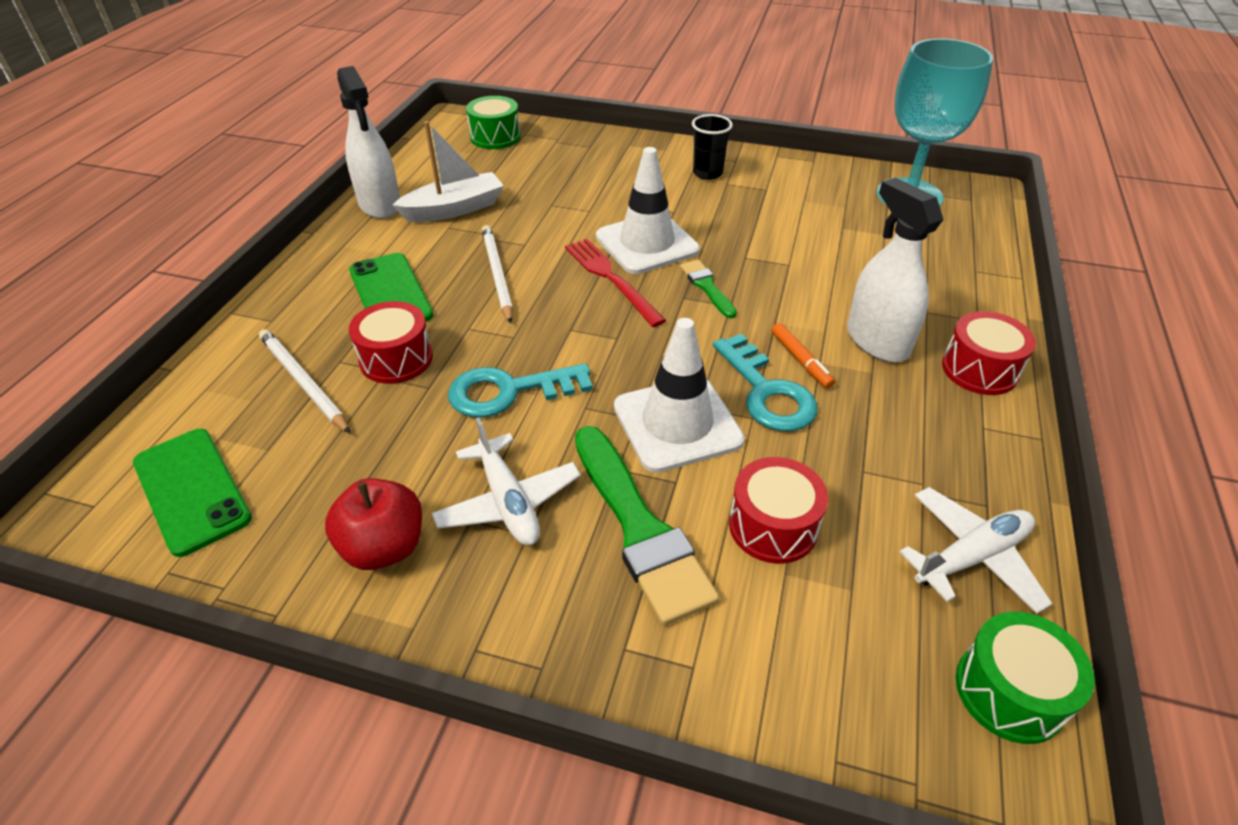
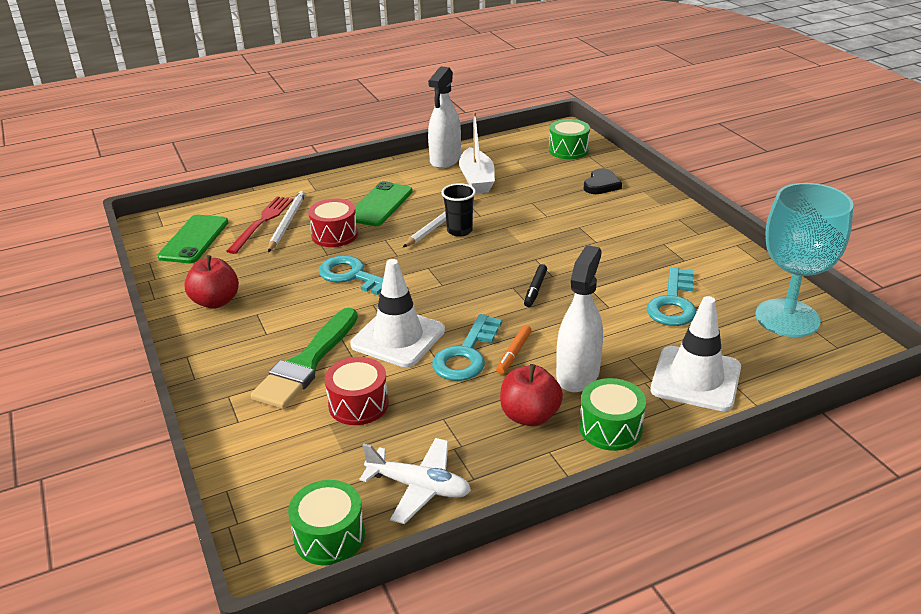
camera: 50 degrees right, 10 degrees down
(454, 209) = (477, 179): white boat -> white boat turned 60 degrees clockwise
(508, 501) = (279, 317): white plane -> none
(584, 156) = (601, 185): none -> black heart
(611, 279) = (492, 256): red fork -> red fork (262, 222)
(647, 243) = (545, 250): white traffic cone -> white traffic cone (696, 379)
(707, 173) = (662, 231): black cup -> black cup (459, 231)
(707, 287) = (535, 289): green brush -> black marker
(825, 230) = (673, 303): none -> turquoise key
(915, 408) = (529, 416): none -> red apple
(979, 369) = (610, 428): red drum -> green drum

